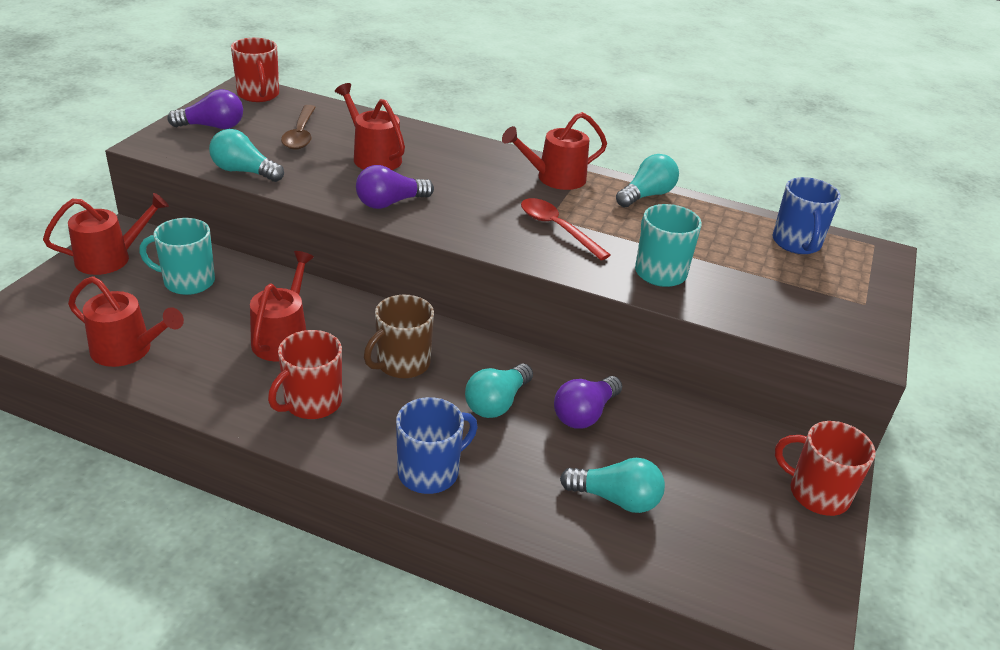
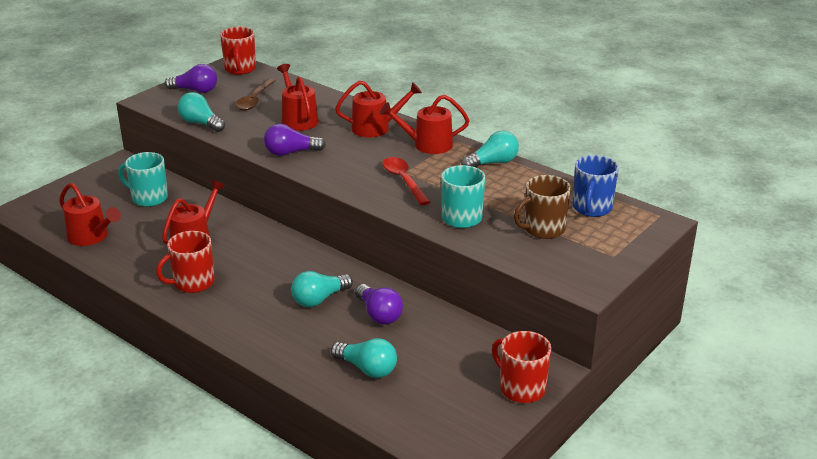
camera: 20 degrees right, 5 degrees down
(110, 258) = (105, 178): red watering can -> red watering can (375, 128)
(402, 364) = (267, 266): brown mug -> brown mug (543, 229)
(430, 472) = (248, 334): blue mug -> none
(585, 414) = (379, 314): purple light bulb -> purple light bulb turned 90 degrees counterclockwise

